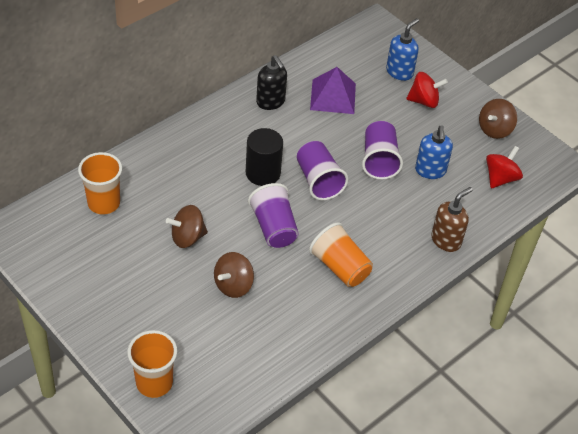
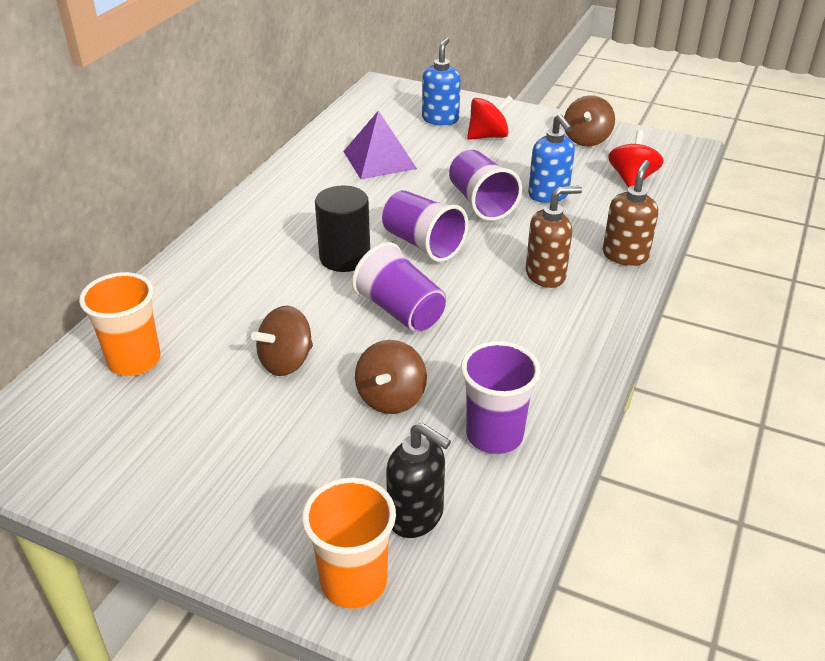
camera: 20 degrees left, 10 degrees down
(271, 102) = (306, 185): black soap dispenser -> black soap dispenser (416, 516)
(277, 333) = (494, 435): none -> purple cup
(340, 267) = (520, 326): orange cup -> none
(382, 236) = (546, 275): none -> brown soap dispenser

